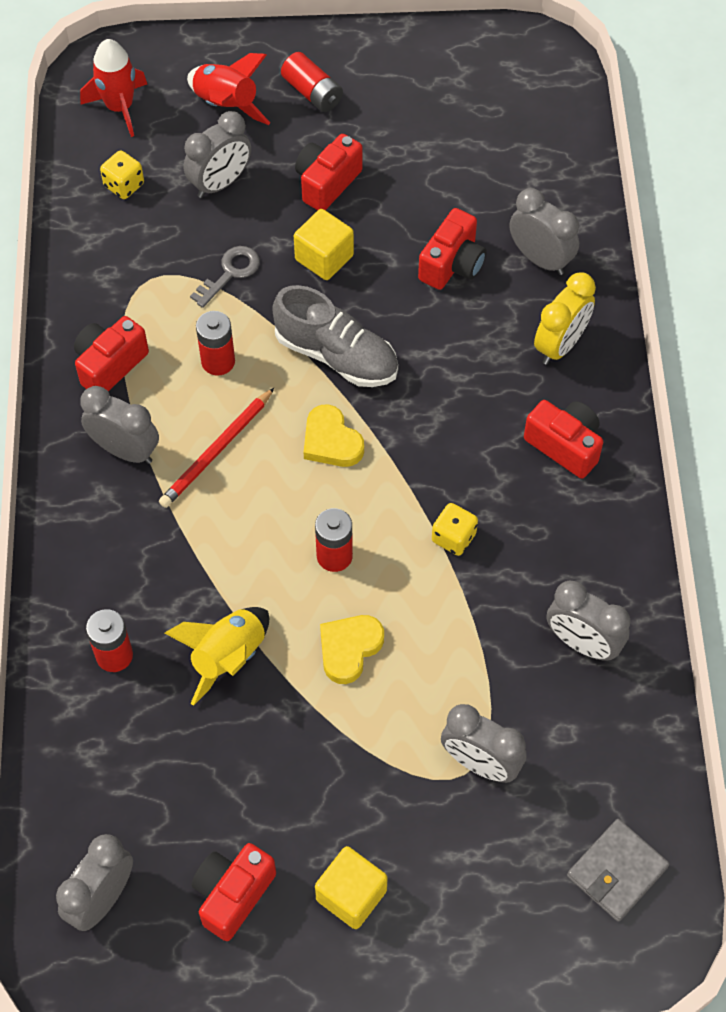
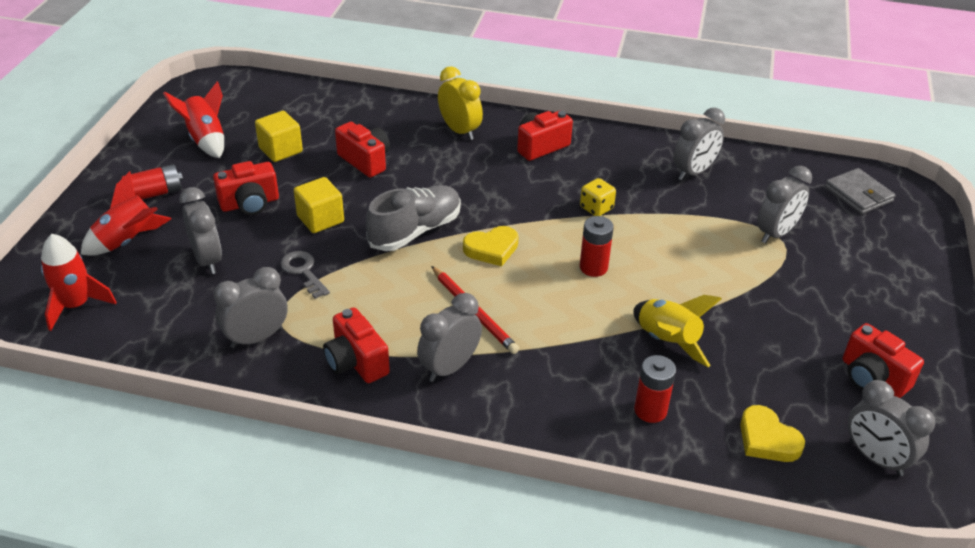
camera: 75 degrees left, 20 degrees down
(124, 185) = (166, 318): yellow dice -> none
(218, 361) = (387, 295): red battery -> none
(327, 183) = (250, 203): red camera -> red camera turned 75 degrees counterclockwise
(349, 649) = (674, 276): yellow heart -> yellow heart (767, 439)
(351, 895) = (873, 314): yellow cube -> yellow cube (280, 150)
(428, 97) = (206, 140): none -> red rocket
(540, 259) = (384, 123): grey clock -> grey clock (256, 338)

